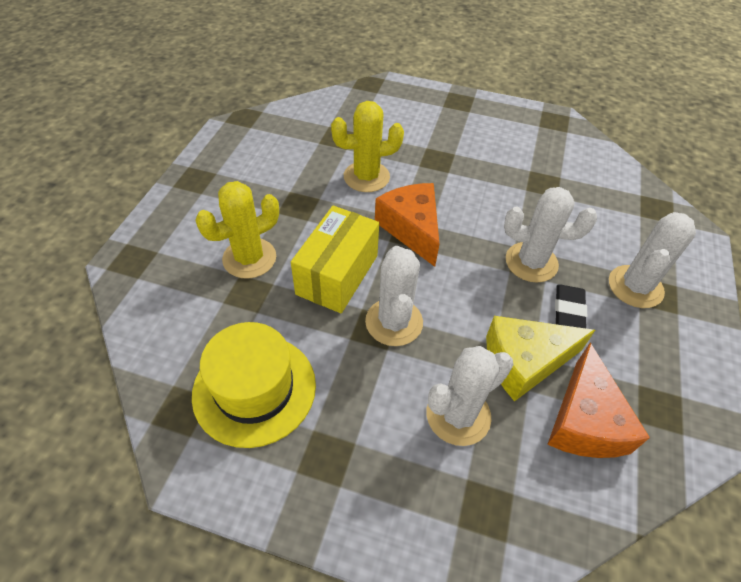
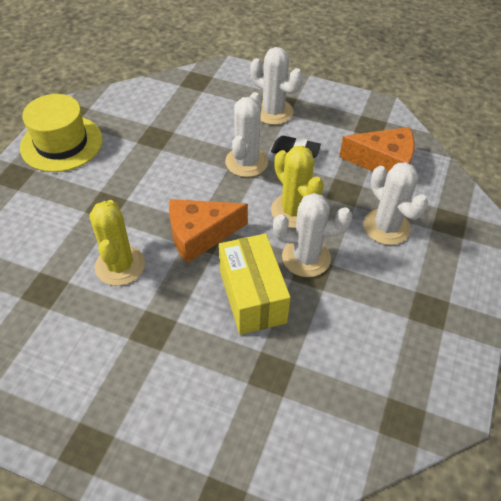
camera: 85 degrees left, 0 degrees up
(249, 258) = (226, 374): yellow cactus -> yellow cactus (293, 211)
(254, 389) = (377, 362): yellow hat -> yellow hat (61, 143)
(337, 274) = (252, 296): yellow box -> yellow box turned 45 degrees clockwise
(524, 362) = (340, 183): yellow cheese -> none

